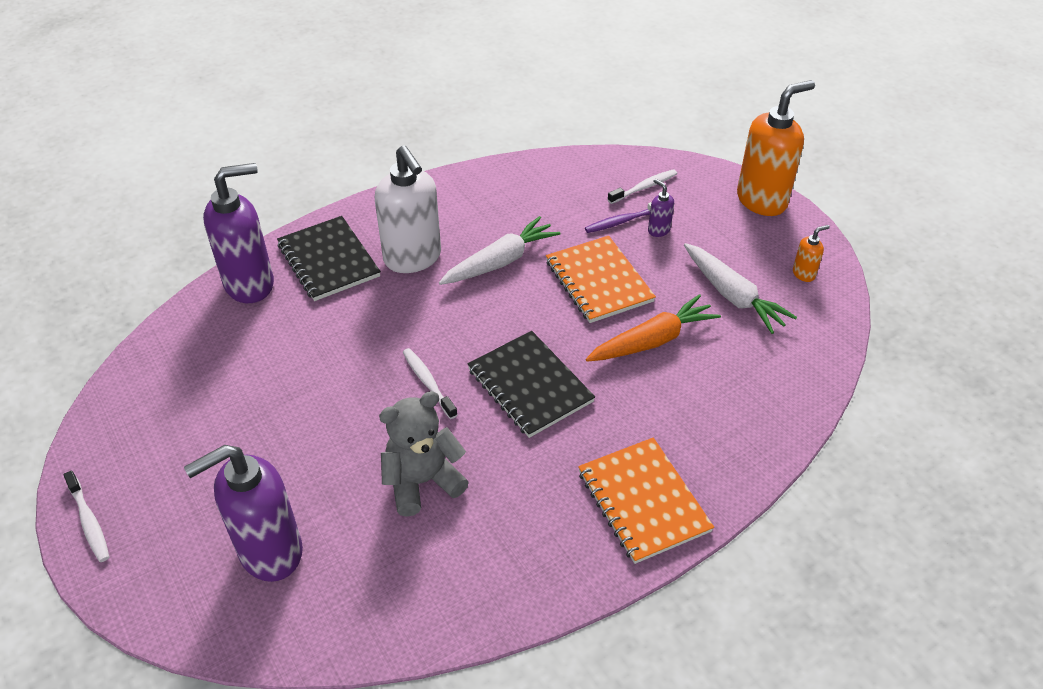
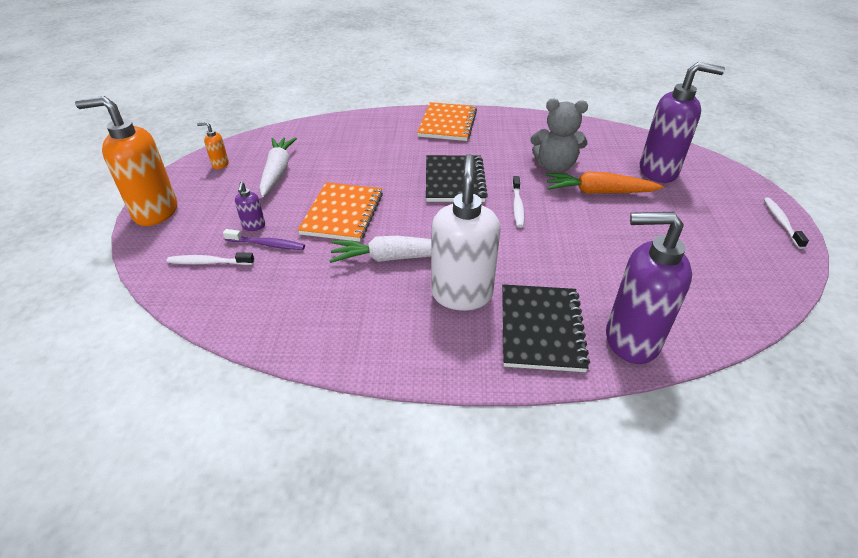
camera: 145 degrees left, 5 degrees down
(653, 340) = (356, 171): orange carrot -> orange carrot (598, 192)

